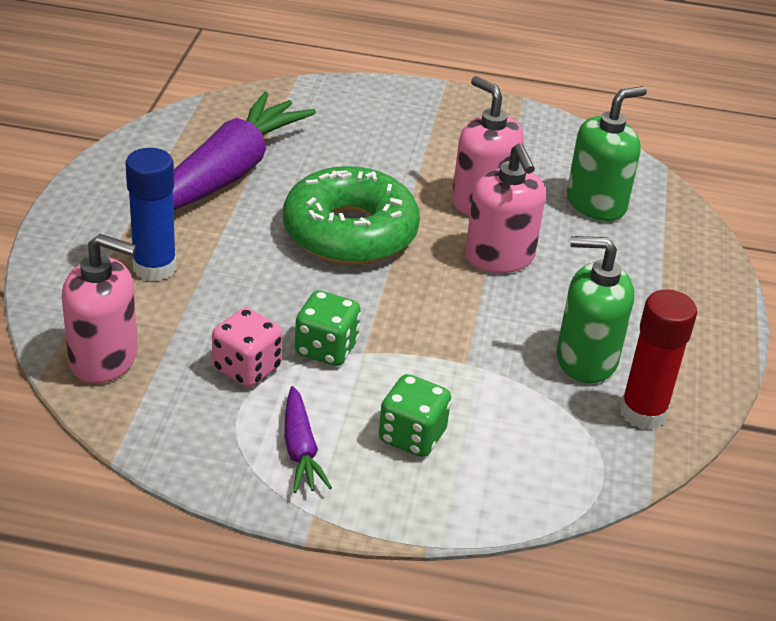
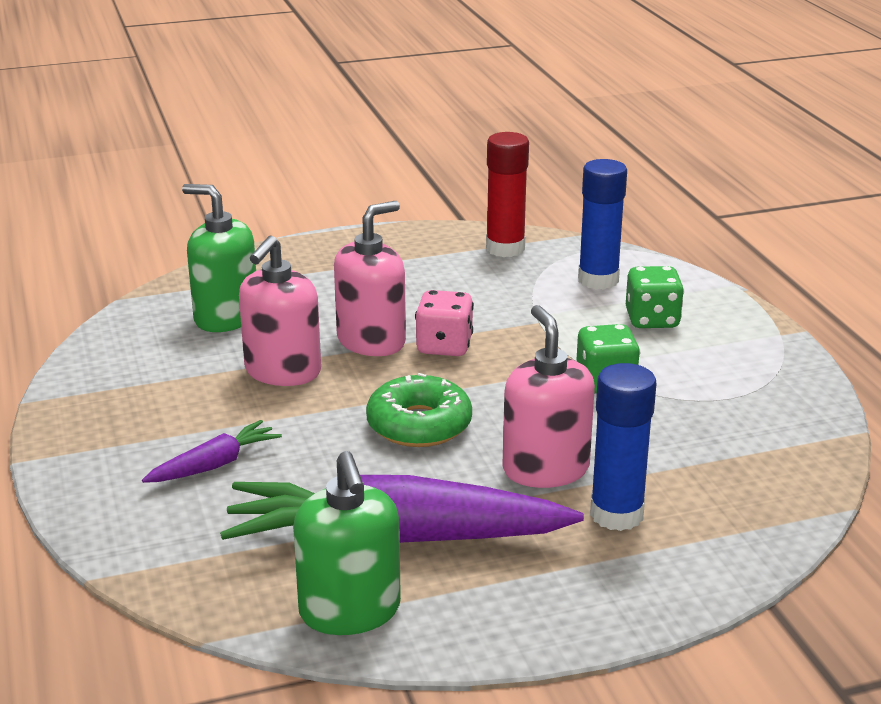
camera: 115 degrees left, 10 degrees down
(104, 359) = (773, 485): pink soap dispenser -> pink soap dispenser (545, 469)
(247, 368) = (681, 410): pink dice -> pink dice (444, 346)
(300, 449) = (730, 357): purple carrot -> purple carrot (214, 465)
(350, 232) = (419, 425): green donut -> green donut, size x0.66
(524, 444) = (598, 280): none -> blue glue stick
(586, 359) = (470, 278): green soap dispenser -> green soap dispenser (350, 611)

